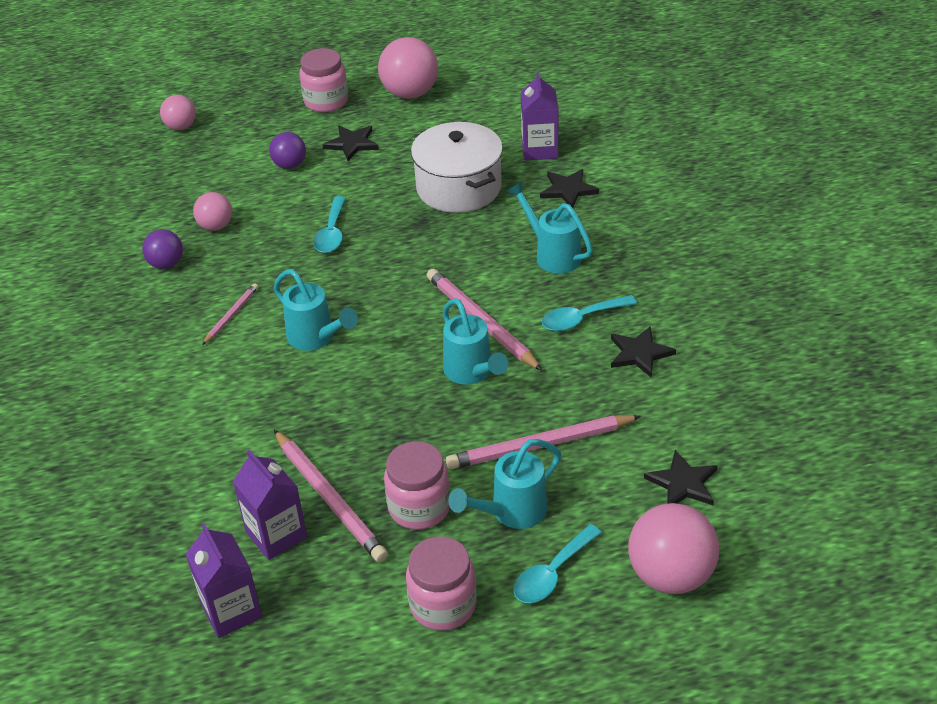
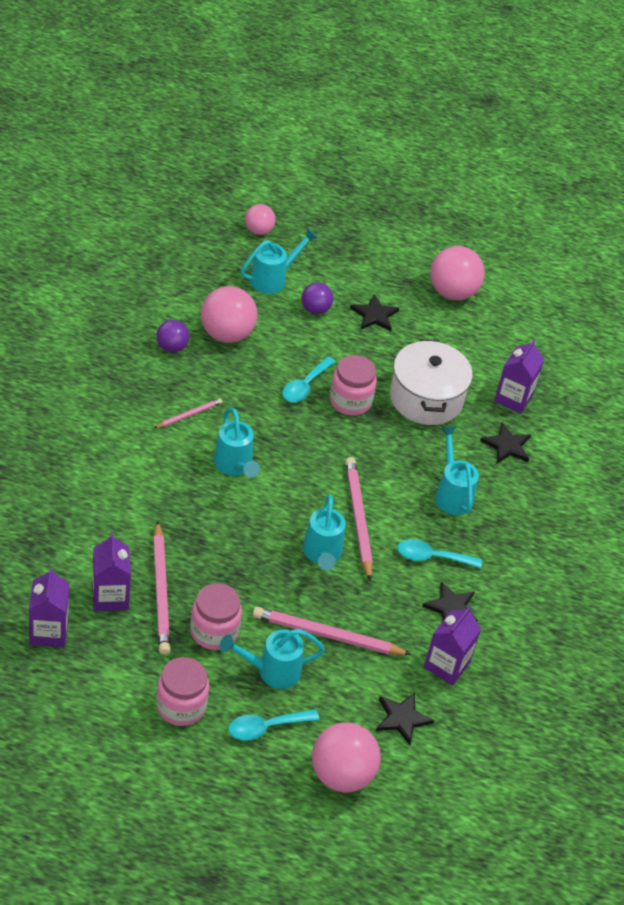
camera: 20 degrees right, 5 degrees up
(216, 226) = (226, 334): pink ball -> pink ball, size x1.74
(227, 159) = (273, 279): none -> turquoise watering can
(326, 101) = (382, 265): pink jar -> pink jar (350, 401)
(681, 408) = (446, 665): none -> purple carton

